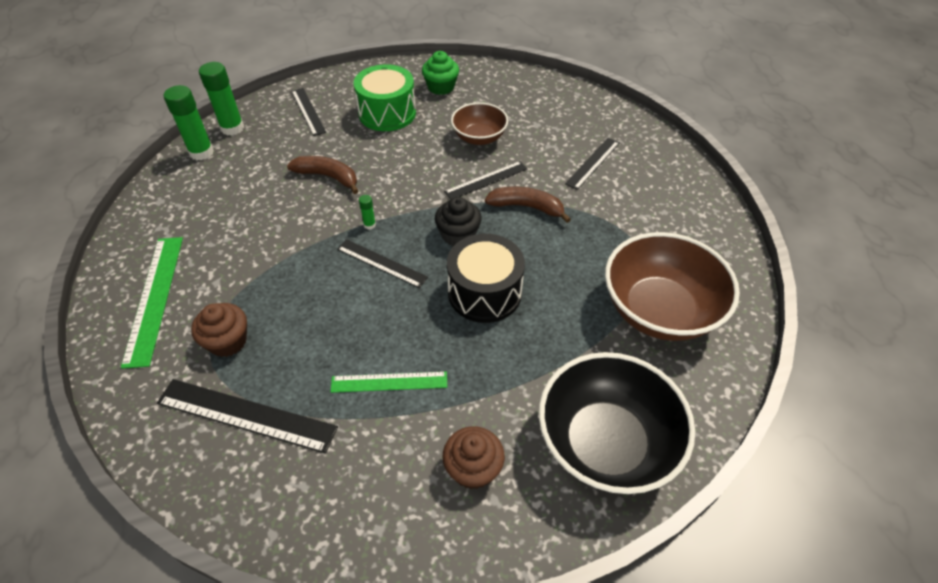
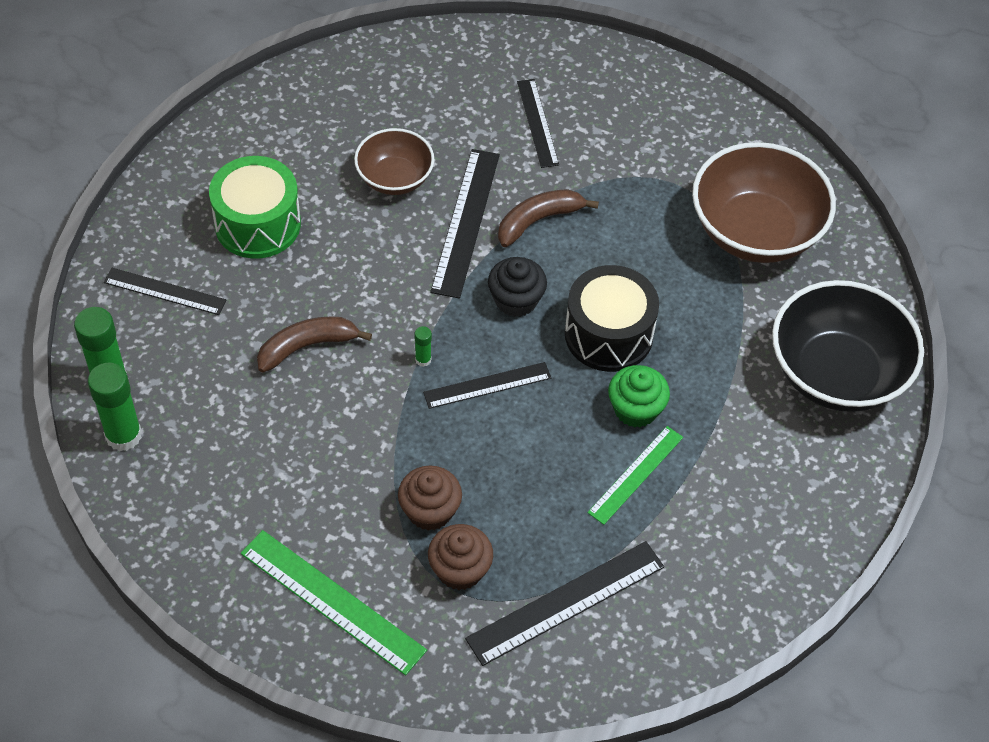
camera: 50 degrees left, 5 degrees up
(441, 87) = (269, 145): green cupcake -> green cupcake (635, 409)
(473, 468) = (775, 476): brown cupcake -> brown cupcake (430, 510)
(486, 180) = (466, 222): black ruler -> black ruler, size x1.55

